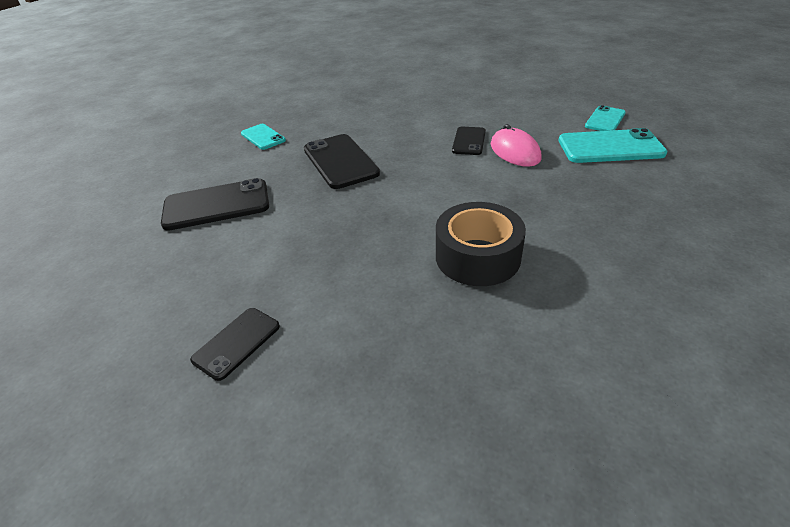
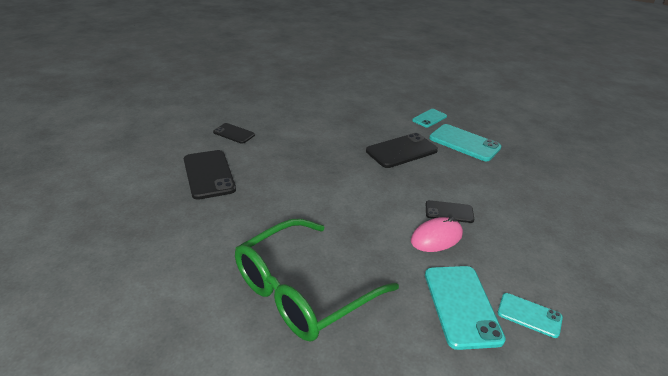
camera: 80 degrees right, 5 degrees down
(216, 205) = (344, 113): black phone -> black phone (209, 174)
(330, 120) = (464, 143): none -> turquoise phone
(477, 256) = (290, 207): black tape -> none
(640, 242) = (303, 291): none -> green glasses

